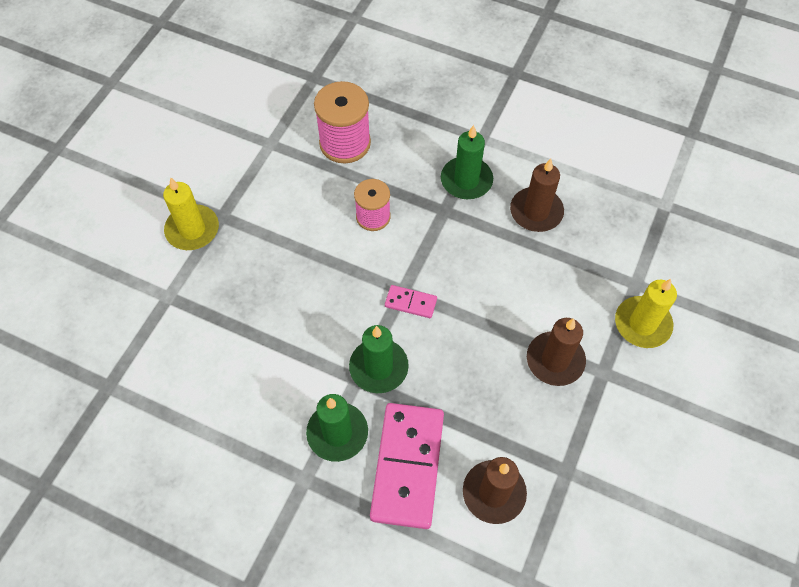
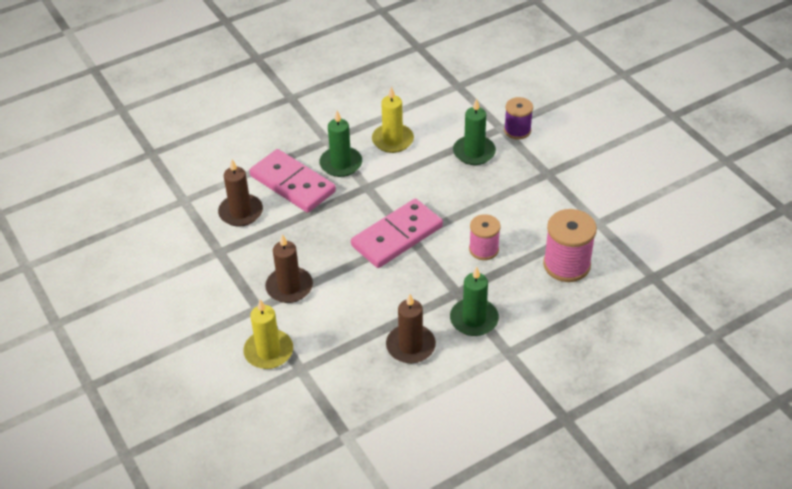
camera: 125 degrees right, 15 degrees down
(164, 277) = (517, 130): none -> purple spool
(192, 230) = (546, 155): yellow candle -> yellow candle (392, 140)
(378, 367) = (365, 199): green candle -> green candle (474, 152)
(410, 303) = (397, 236): pink domino -> pink domino, size x2.22

